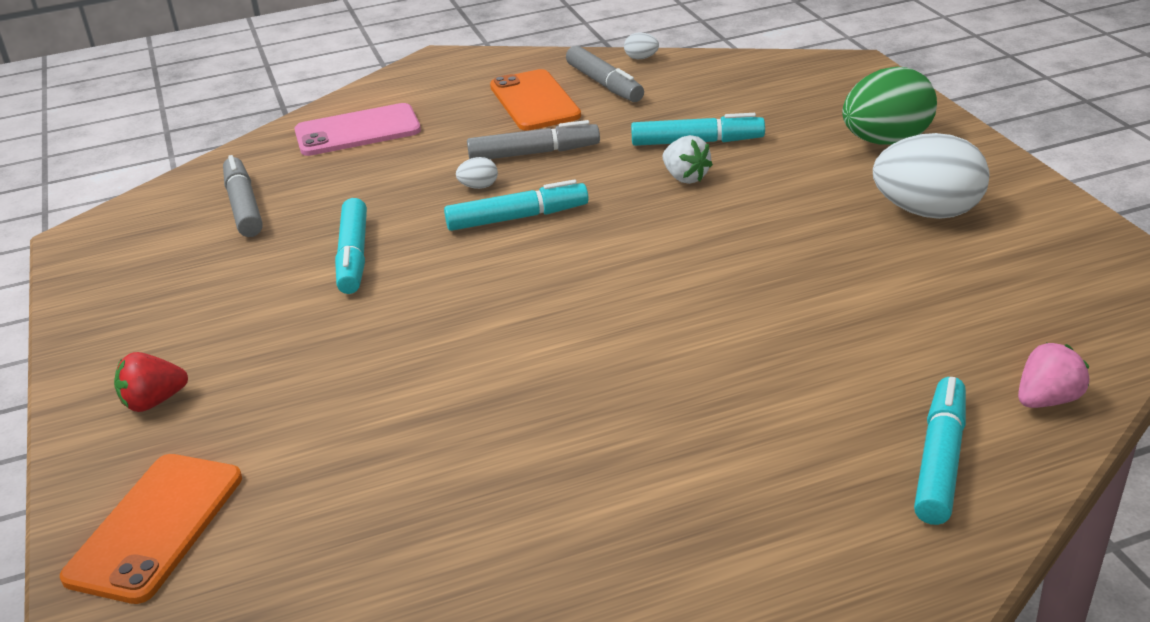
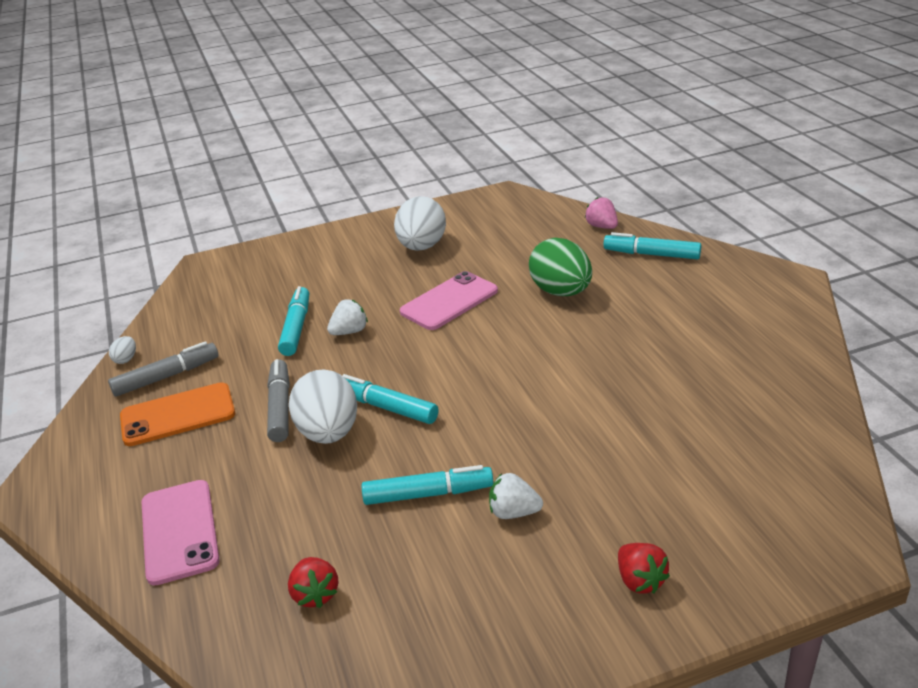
camera: 90 degrees left, 0 degrees up
(156, 527) = (780, 539): orange phone -> none
(244, 206) = (315, 594): grey marker -> red strawberry
(300, 313) = (513, 512): none -> white strawberry
(479, 187) = (328, 433): white egg -> white egg, size x2.45
(517, 218) = (386, 407): turquoise marker -> turquoise marker turned 45 degrees counterclockwise
(761, 246) = (449, 301): none -> pink phone
(886, 141) = (328, 256): green egg -> green egg (561, 292)

